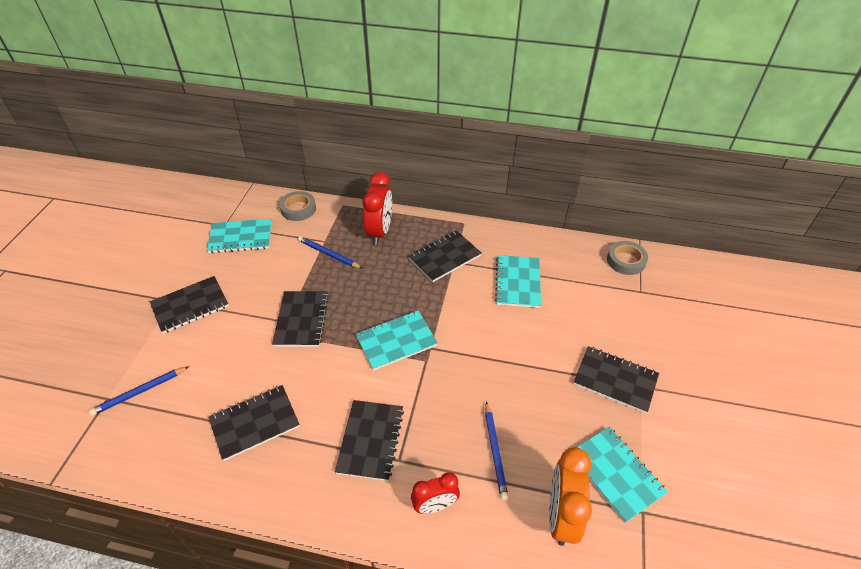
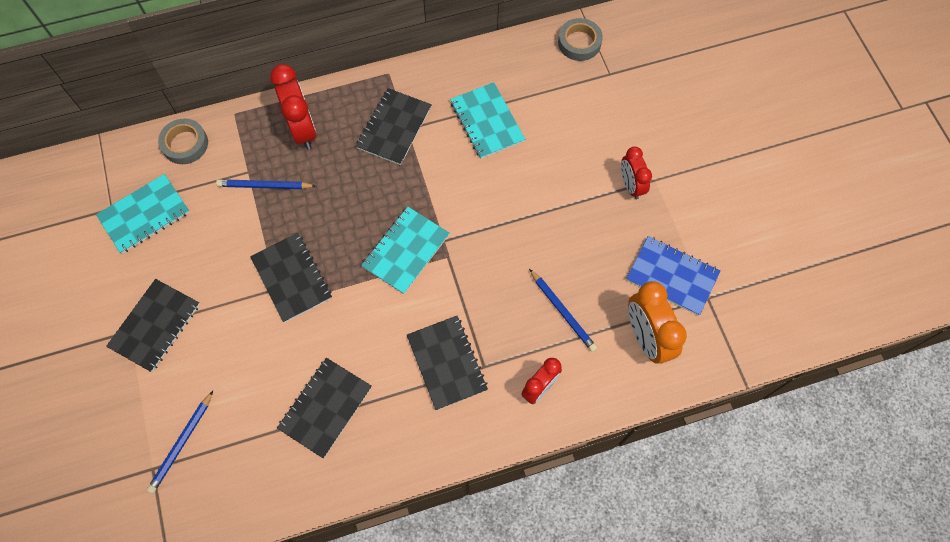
camera: 30 degrees left, 20 degrees up
(615, 380) = (630, 185): black notebook -> red clock
(615, 474) = (672, 276): turquoise notebook -> blue notebook

